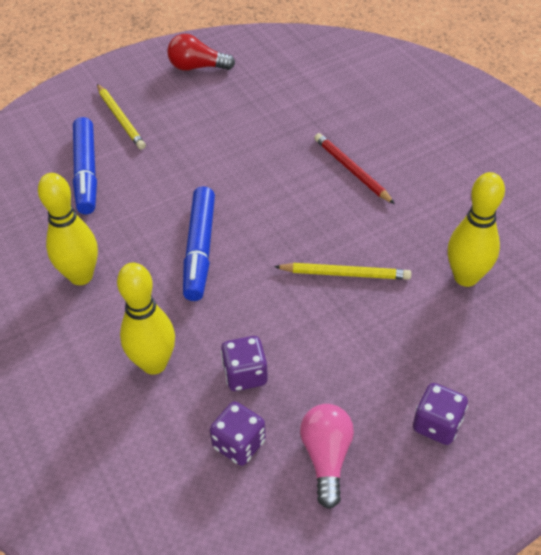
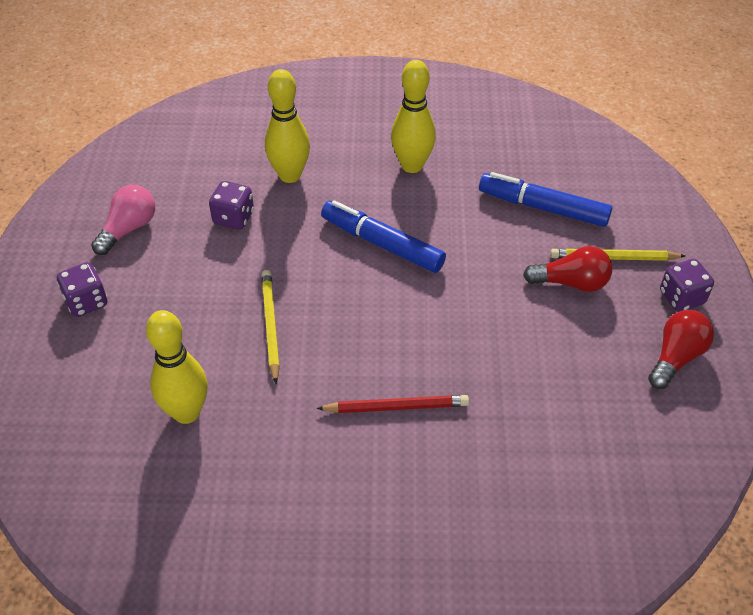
camera: 120 degrees right, 0 degrees up
(163, 130) = (571, 283): none -> red light bulb
(239, 444) = (184, 191): purple dice -> purple dice (681, 297)
(326, 457) = (128, 229): pink light bulb -> pink light bulb turned 90 degrees counterclockwise
(345, 274) = (270, 326): yellow pencil -> yellow pencil turned 135 degrees clockwise

